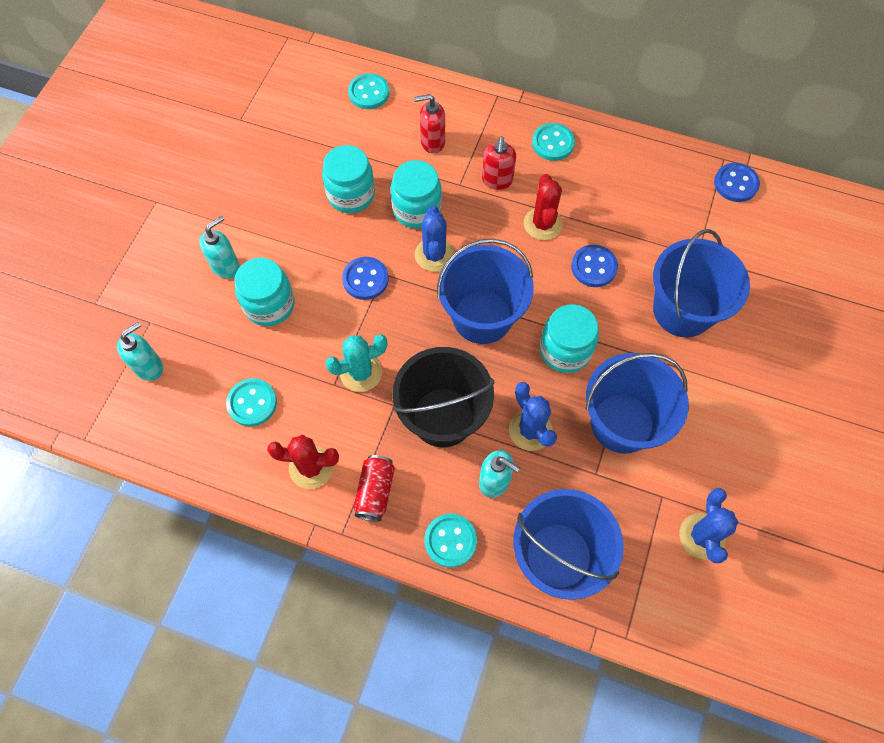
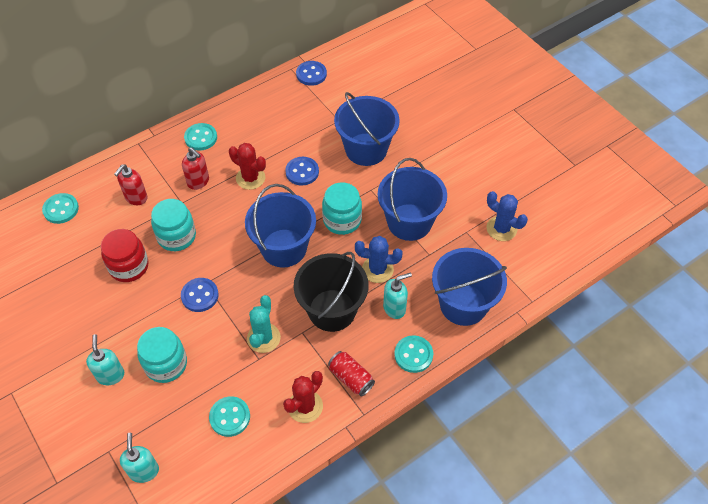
camera: 55 degrees left, 10 degrees down
(351, 195) = (129, 266): turquoise jar -> red jar
(434, 255) = (218, 247): blue cactus -> none

